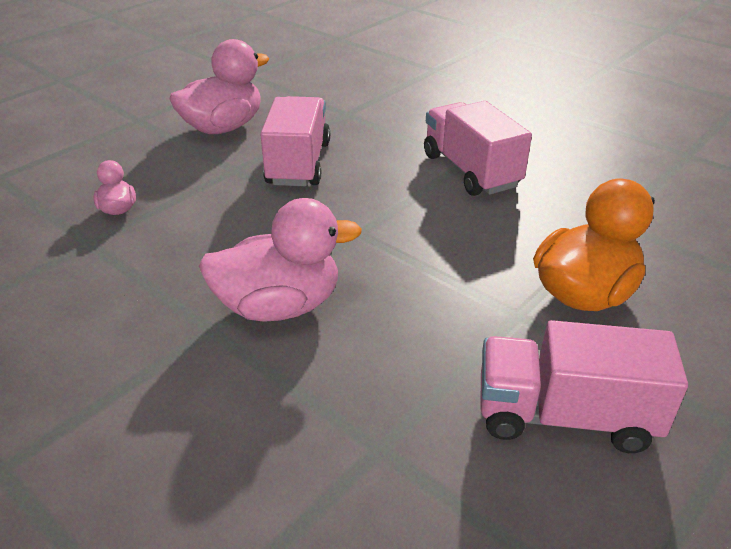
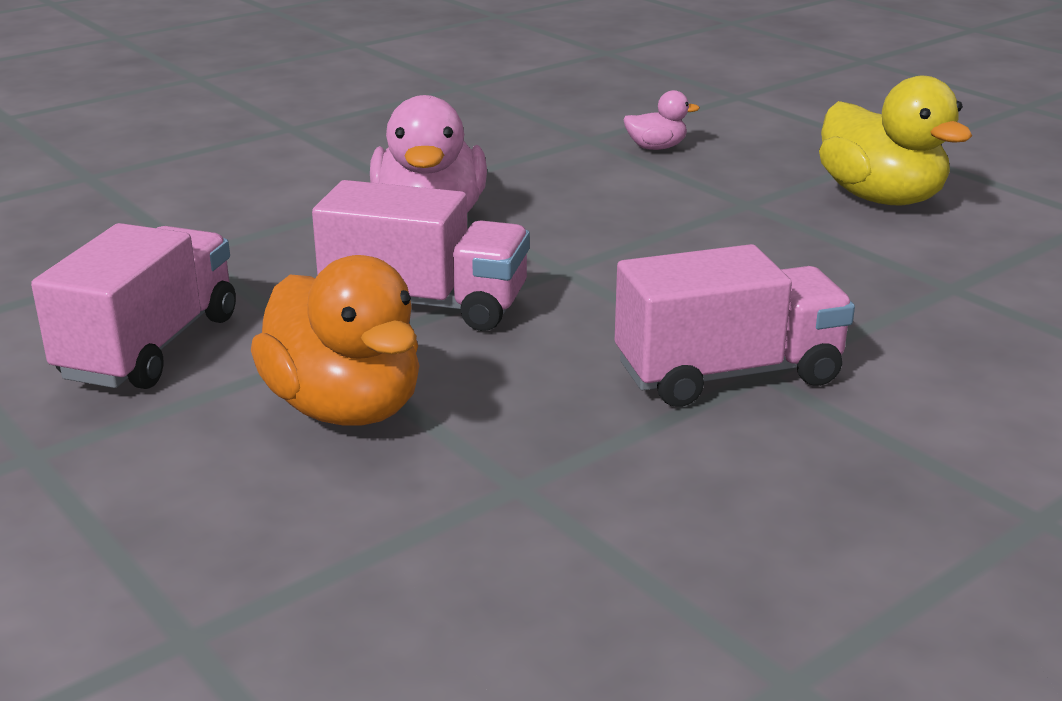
camera: 100 degrees right, 10 degrees down
(223, 127) = (881, 198): pink duck -> yellow duck
(298, 163) = (763, 242): pink truck -> pink truck (425, 304)

